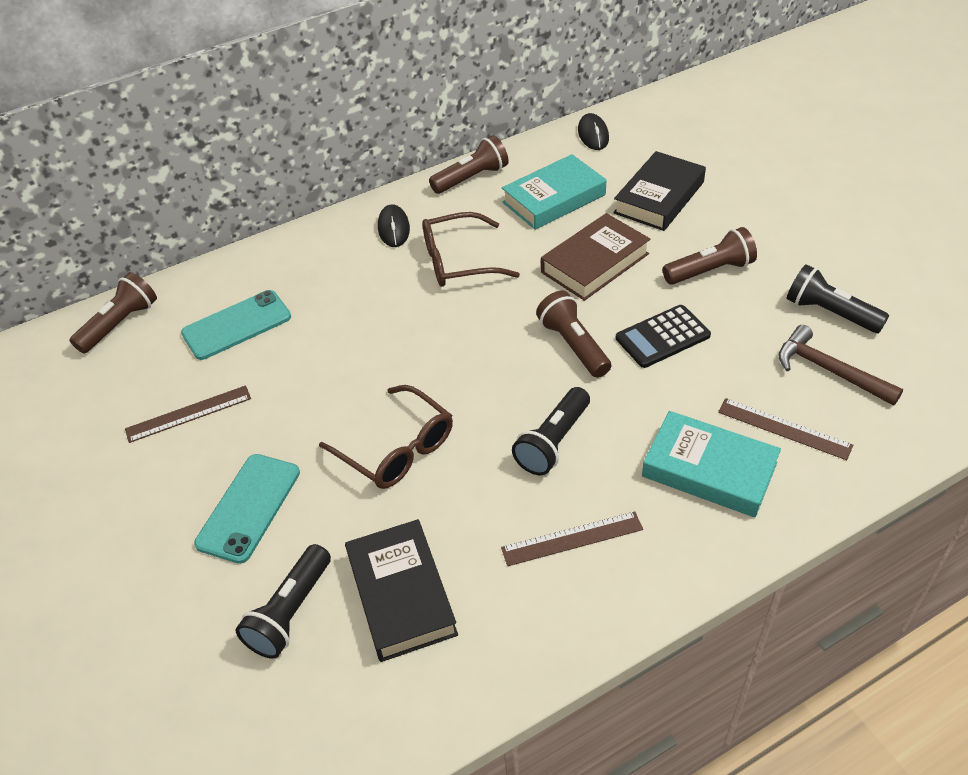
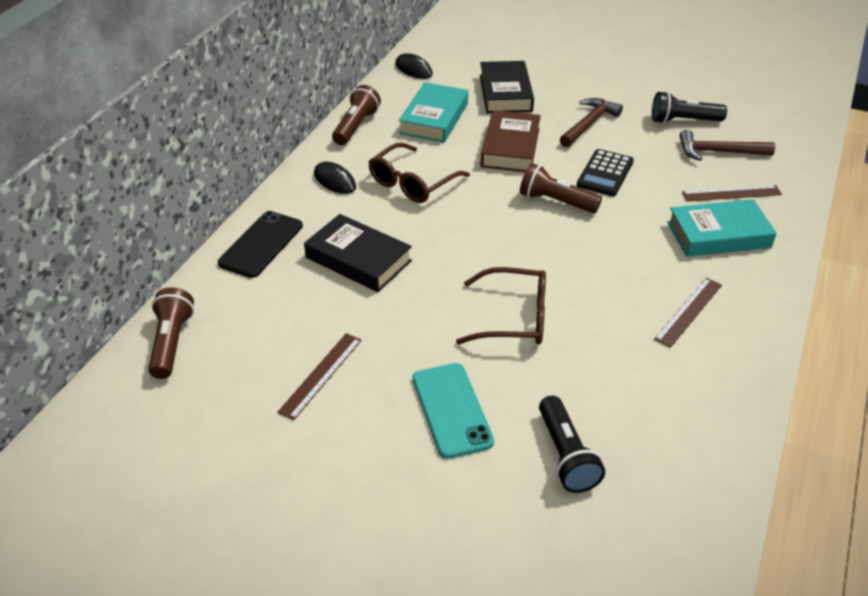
camera: 40 degrees left, 5 degrees down
(237, 325) = (284, 297): turquoise phone -> none
(271, 265) = (261, 244): none -> black phone
(401, 594) = (626, 401): black book -> black book (358, 259)
(553, 442) = (611, 263): black flashlight -> none
(710, 271) = (588, 124): brown flashlight -> brown hammer

